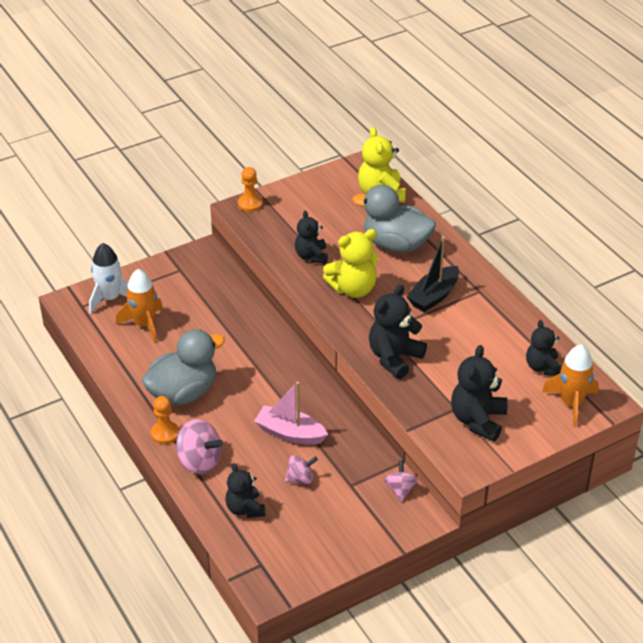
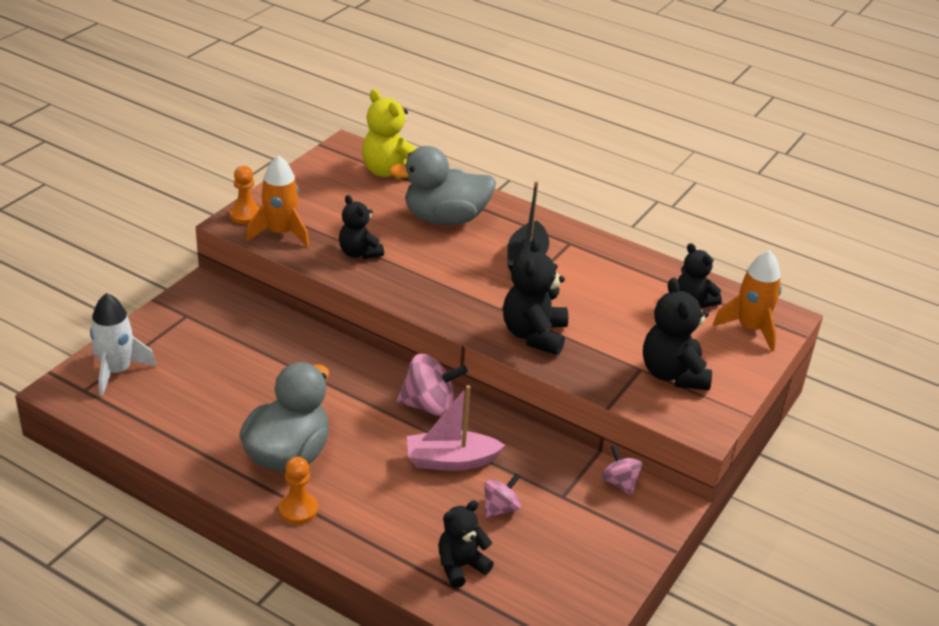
camera: 30 degrees left, 5 degrees down
(144, 325) = (183, 389): orange rocket -> orange rocket (281, 233)
(199, 462) = (365, 529): pink spinning top -> pink spinning top (429, 406)
(245, 509) = (461, 566): black teddy bear -> black teddy bear turned 105 degrees clockwise
(353, 289) = (433, 275): yellow teddy bear -> none

